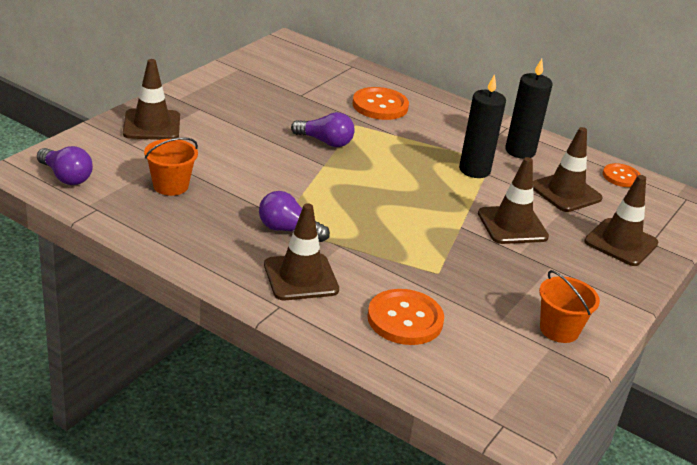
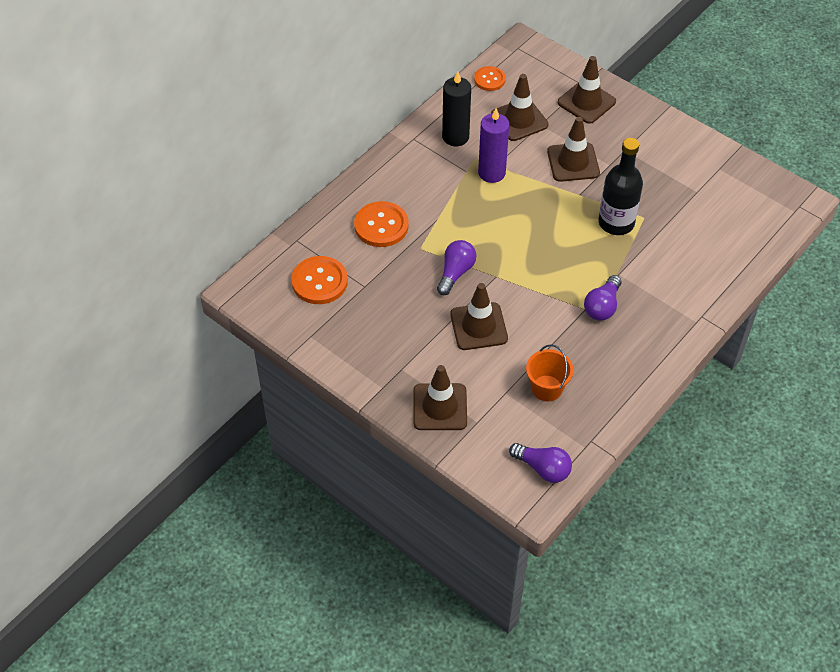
camera: 80 degrees left, 20 degrees up
(66, 177) = (543, 468): purple light bulb -> purple light bulb turned 75 degrees clockwise
(301, 277) = (664, 301): brown traffic cone -> brown traffic cone (478, 326)
(405, 319) = (703, 243): orange button -> orange button (319, 281)
(422, 250) = (616, 223): none -> black bottle
(474, 170) = (491, 173): black candle -> purple candle
(559, 329) = (699, 159): orange bucket -> none

